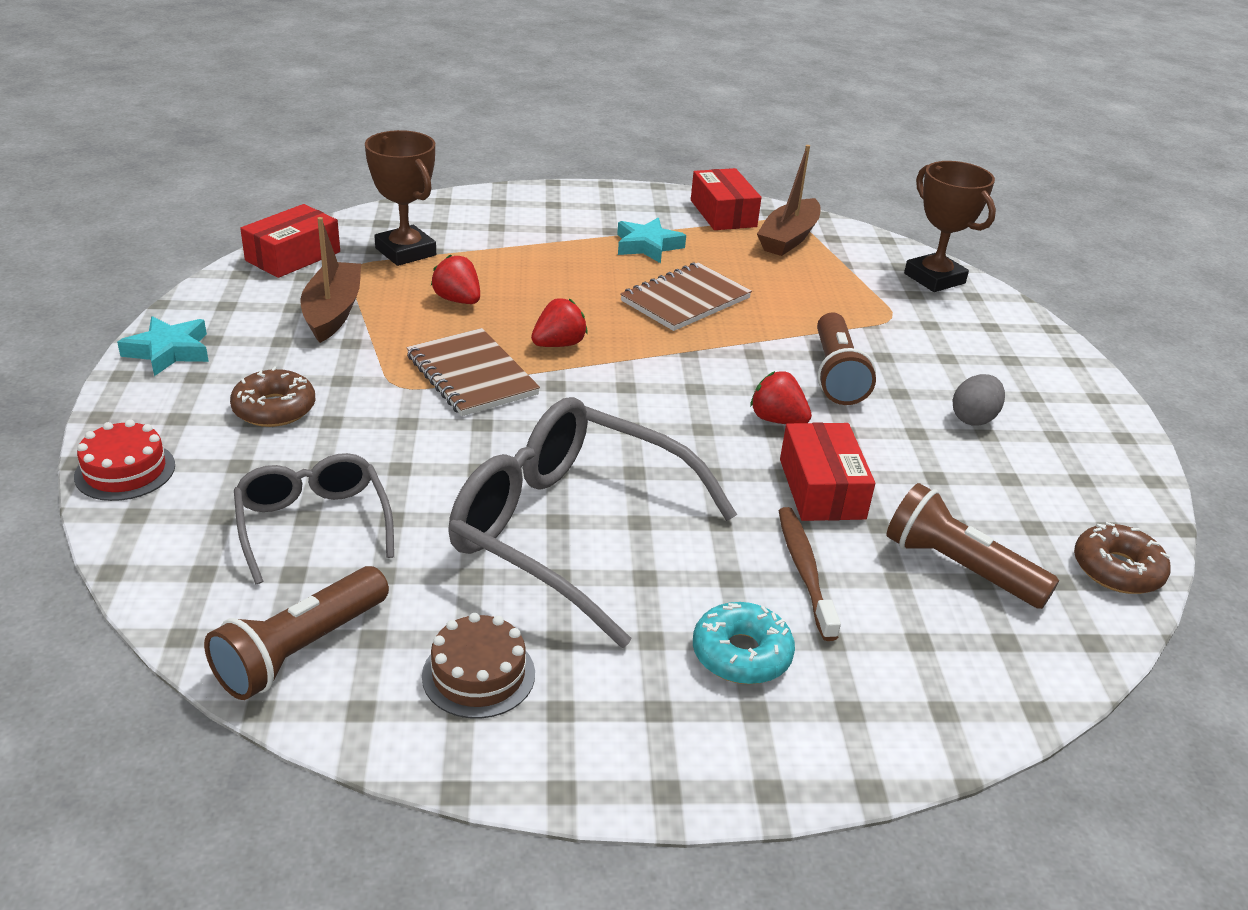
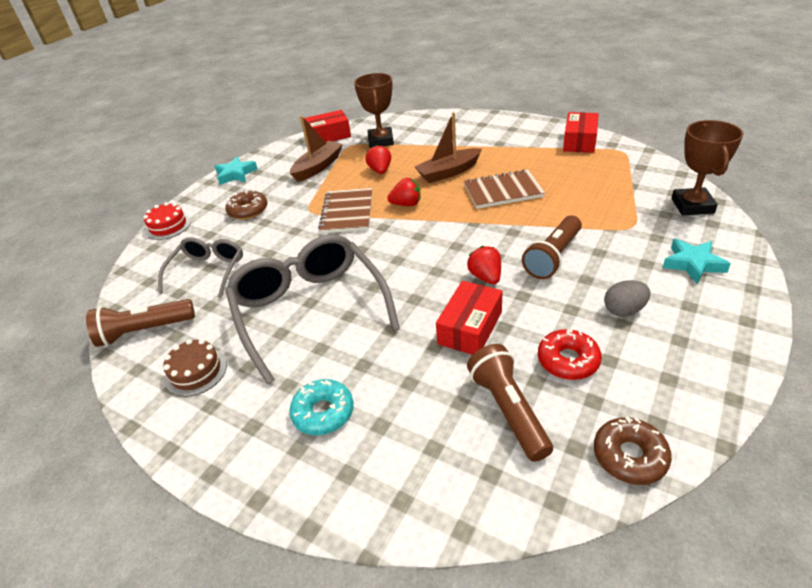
camera: 40 degrees right, 5 degrees up
(647, 246) = (512, 155): turquoise star -> turquoise star (693, 264)
(788, 238) = (608, 163): brown boat -> brown boat (448, 172)
(804, 571) = (408, 376): brown toothbrush -> none
(968, 492) = (568, 360): none -> red donut

